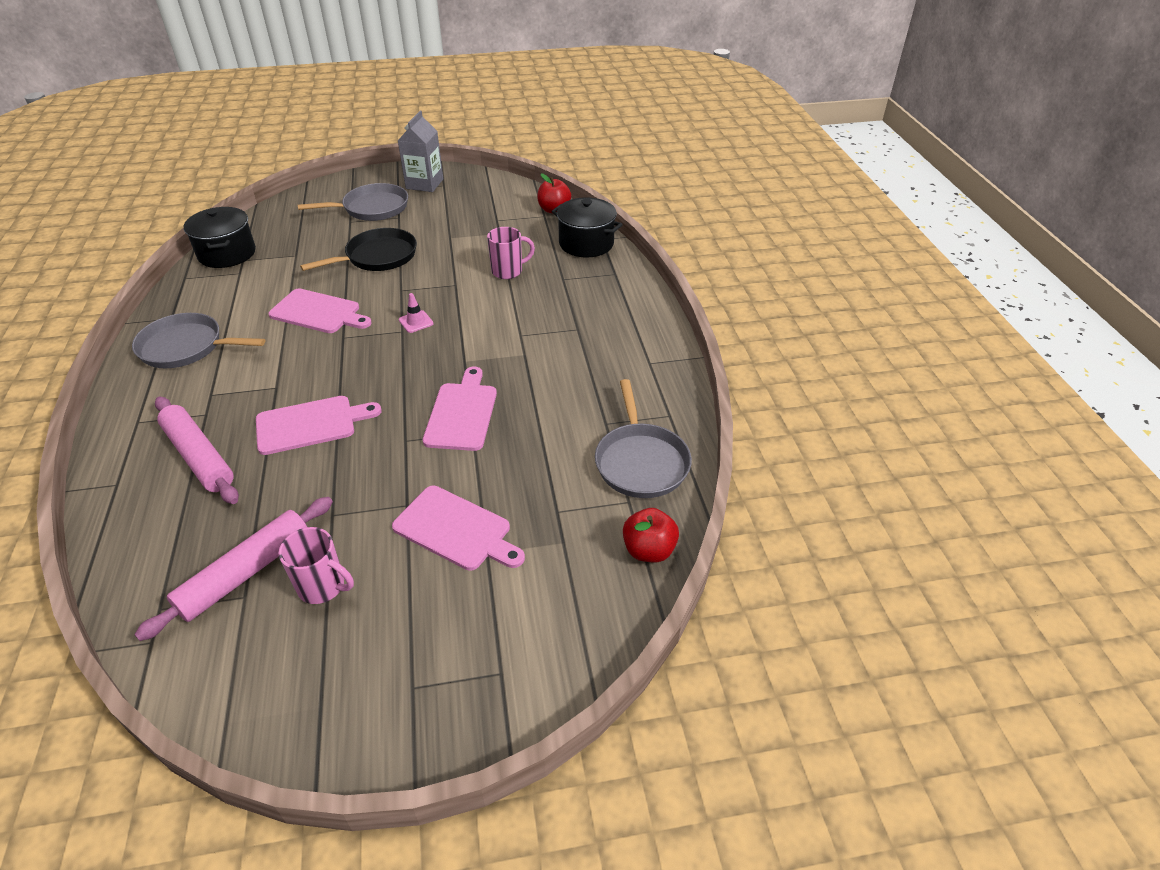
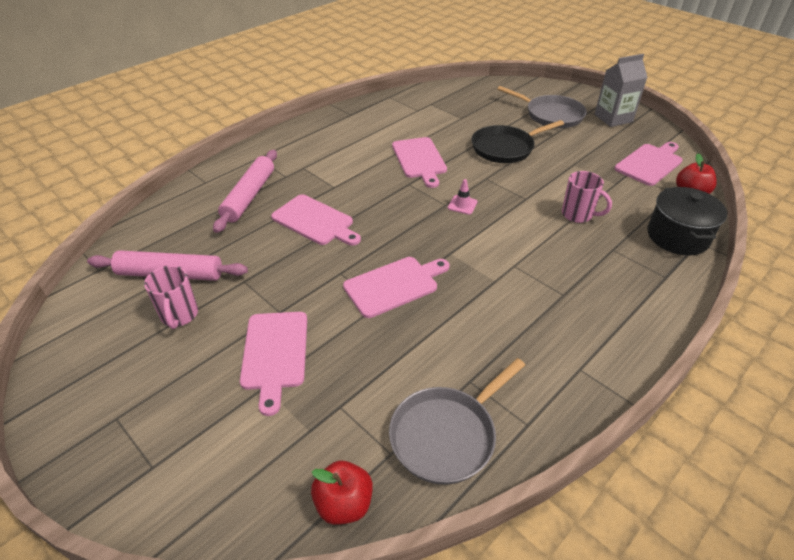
camera: 55 degrees right, 0 degrees up
(186, 347) = (333, 134): grey pan -> none
(227, 254) = (428, 96): black pot -> none
(377, 257) = (505, 148): black pan -> black pan turned 135 degrees clockwise
(500, 204) = (650, 163): none -> pink cutting board

